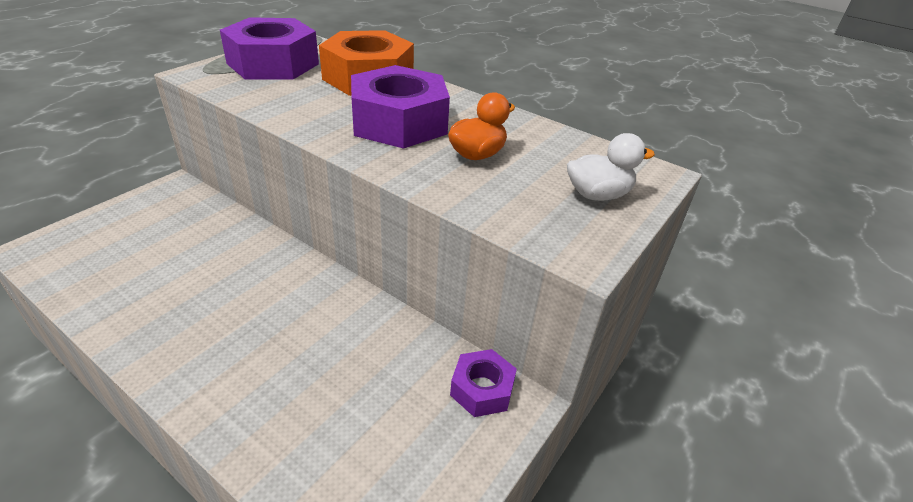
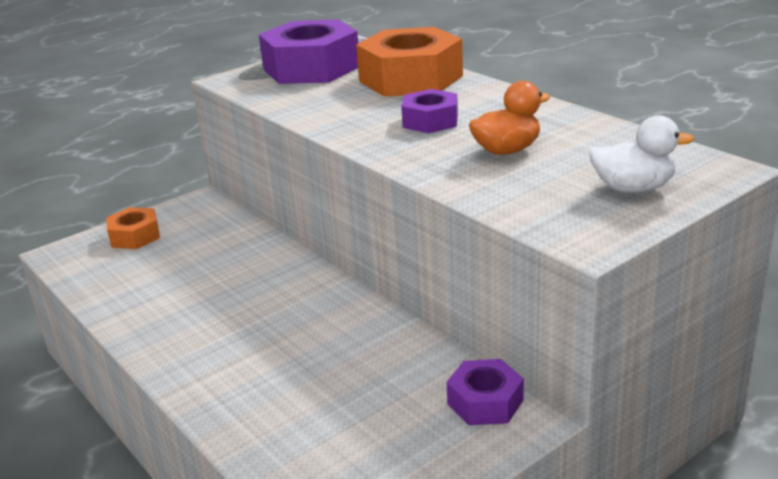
camera: 20 degrees right, 10 degrees down
(112, 227) = (135, 236): none -> orange nut
(399, 122) = (430, 121): purple nut -> purple nut, size x0.53

